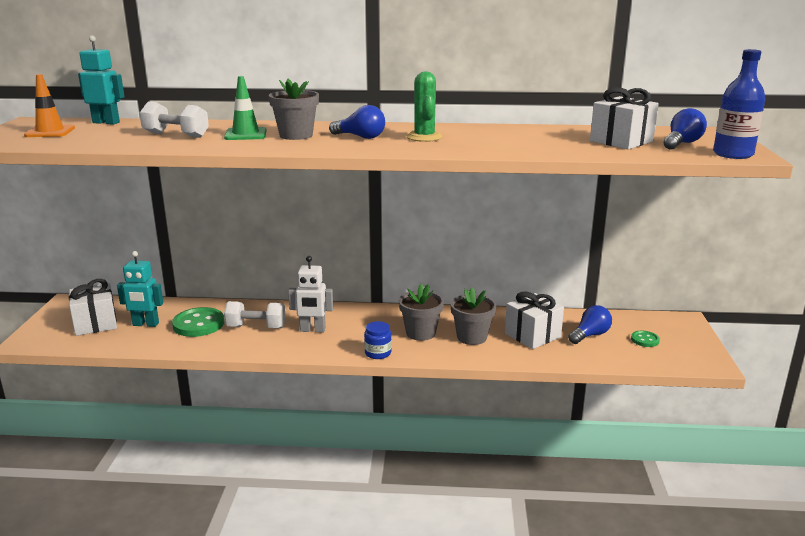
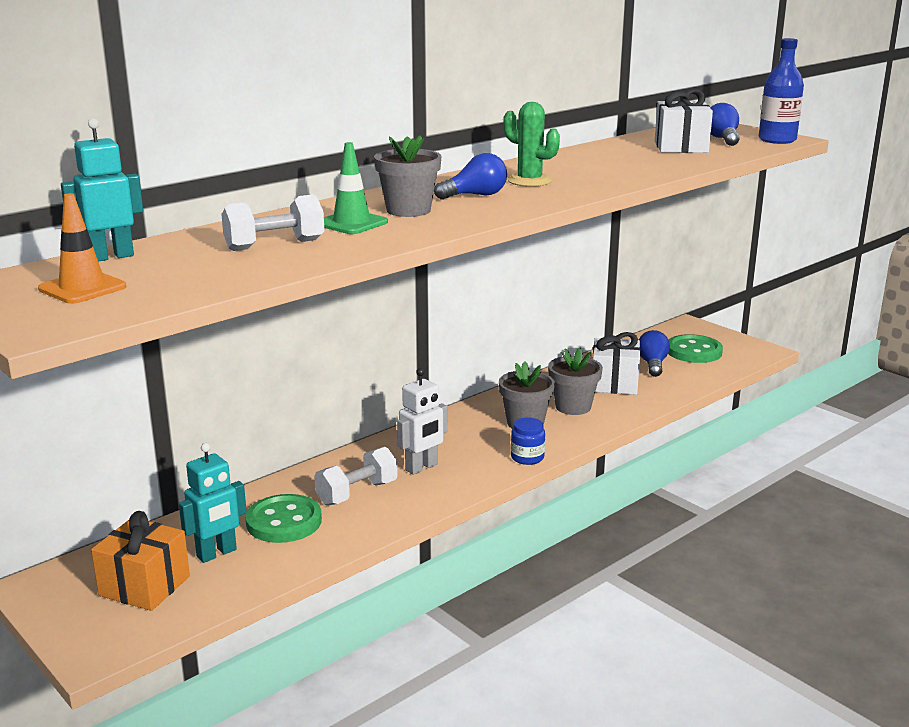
camera: 45 degrees left, 0 degrees up
(95, 323) = (144, 586): white gift -> orange gift
(645, 340) = (694, 351): green button -> green button, size x1.92

